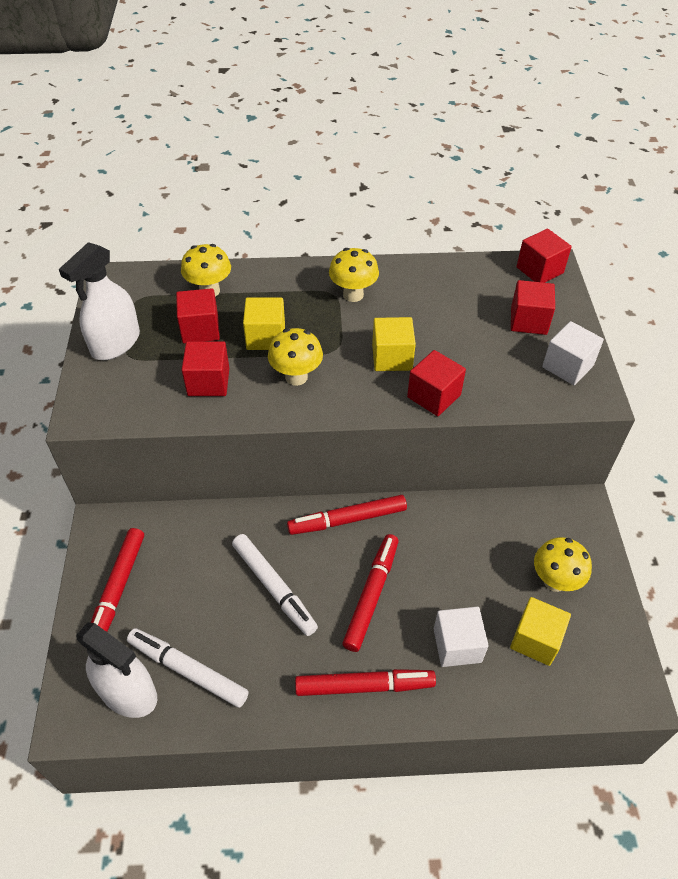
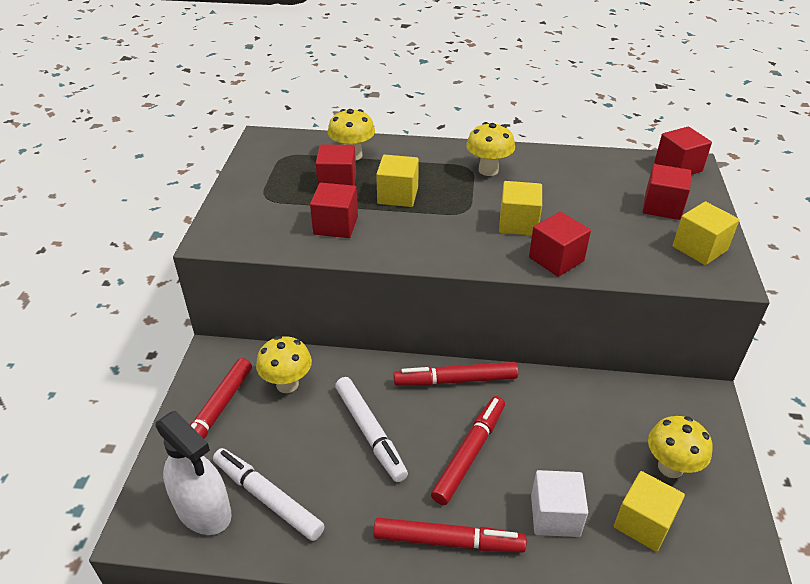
camera: 10 degrees right, 10 degrees down
(115, 343) = (257, 187): white spray bottle -> none
(296, 377) = (421, 230): yellow mushroom -> yellow mushroom (287, 384)
(567, 366) = (699, 248): white cube -> yellow cube

